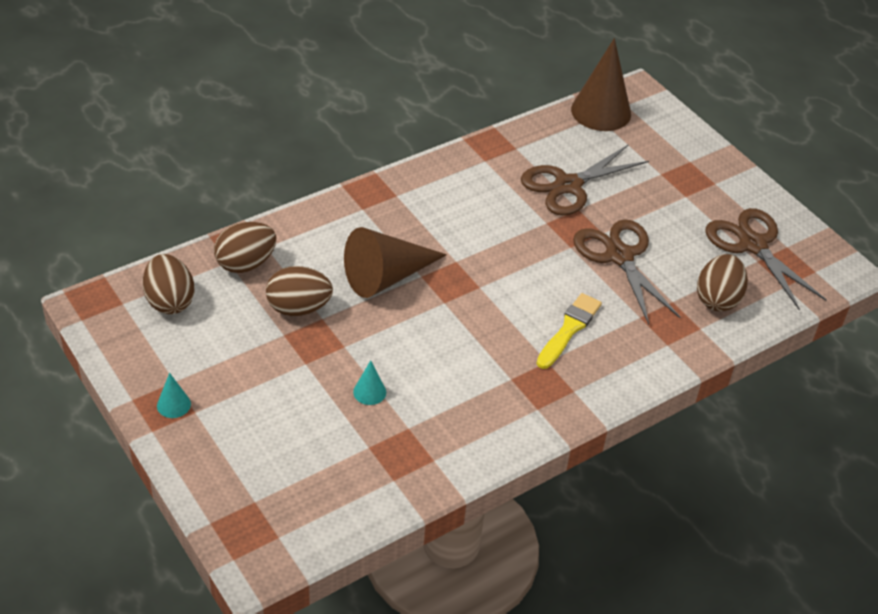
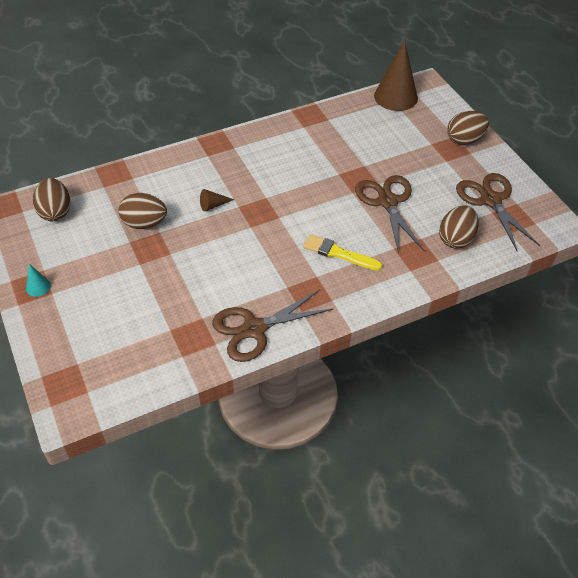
camera: 10 degrees right, 5 degrees up
(246, 264) = (115, 189): brown egg -> brown egg (464, 140)
(369, 392) = (180, 288): turquoise cone -> none
(386, 276) = (213, 205): brown cone -> brown cone, size x0.44
(568, 185) = (360, 148): brown scissors -> brown scissors (254, 329)
(569, 329) = (338, 253): yellow brush -> yellow brush turned 105 degrees counterclockwise

